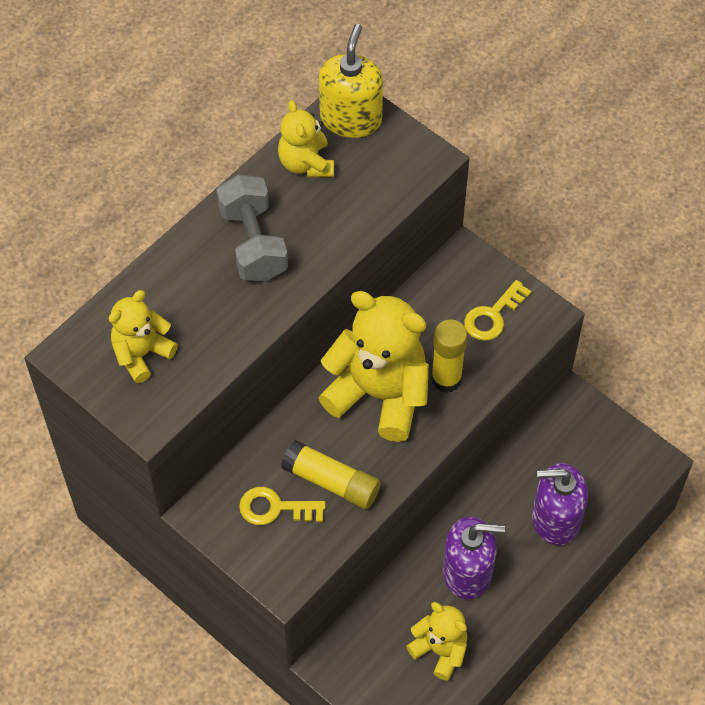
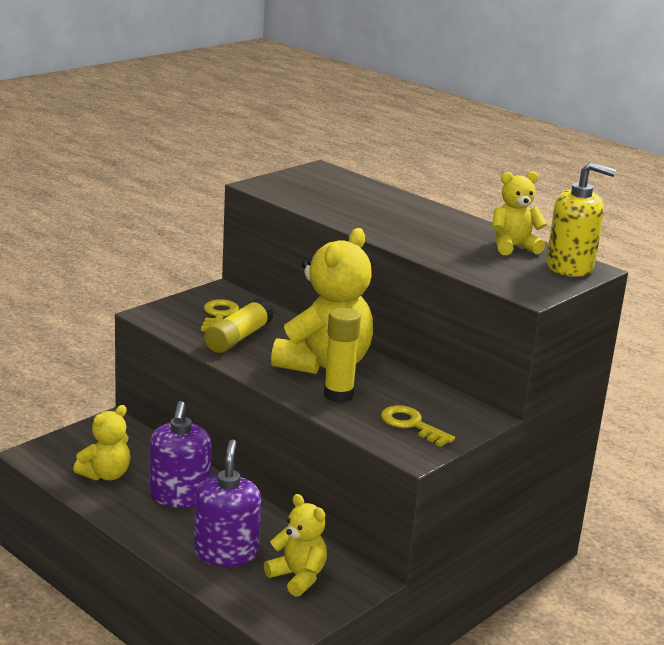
camera: 90 degrees right, 35 degrees down
(142, 354) = (318, 186): yellow teddy bear -> yellow teddy bear (298, 577)
(253, 243) = (424, 224): grey dumbbell -> none

